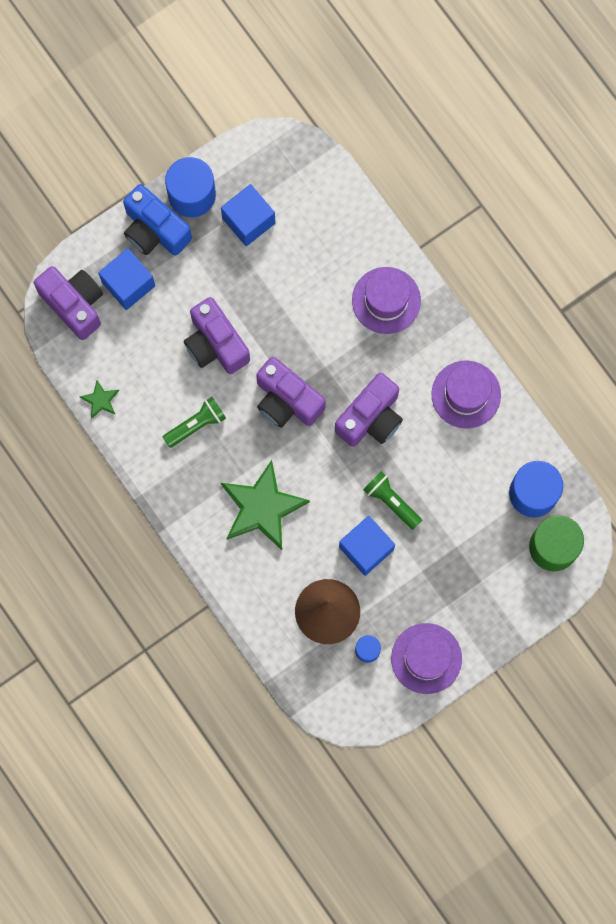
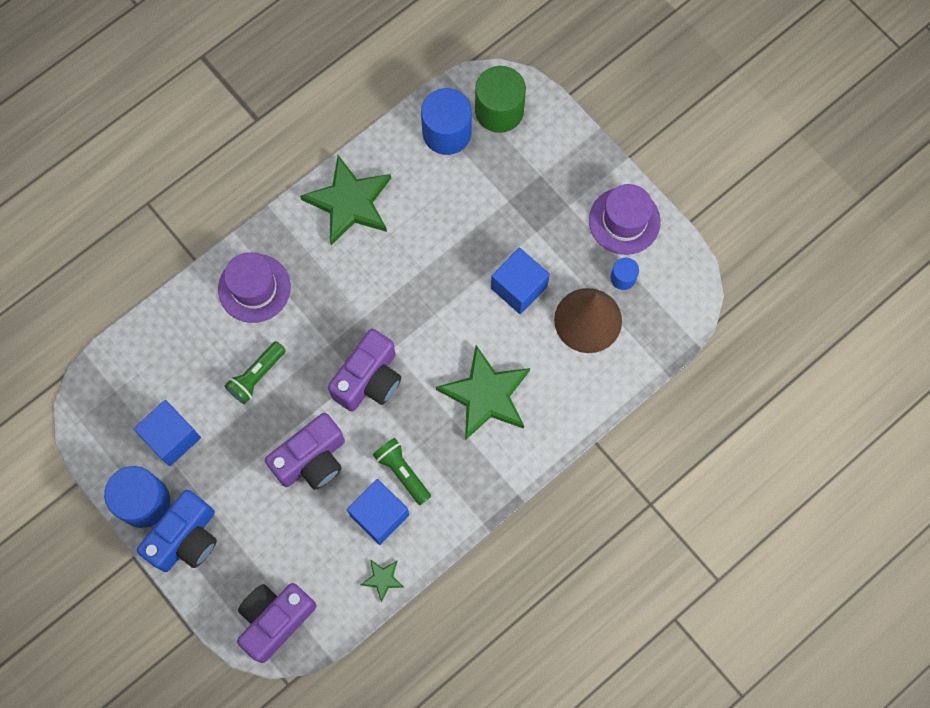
camera: 95 degrees left, 5 degrees down
(128, 284) = (249, 561): blue cube -> blue cube (379, 515)
(371, 418) = (381, 293): purple camera -> none
(391, 501) = (467, 267): green flashlight -> green flashlight (256, 376)
(466, 394) = (350, 202): purple hat -> green star

